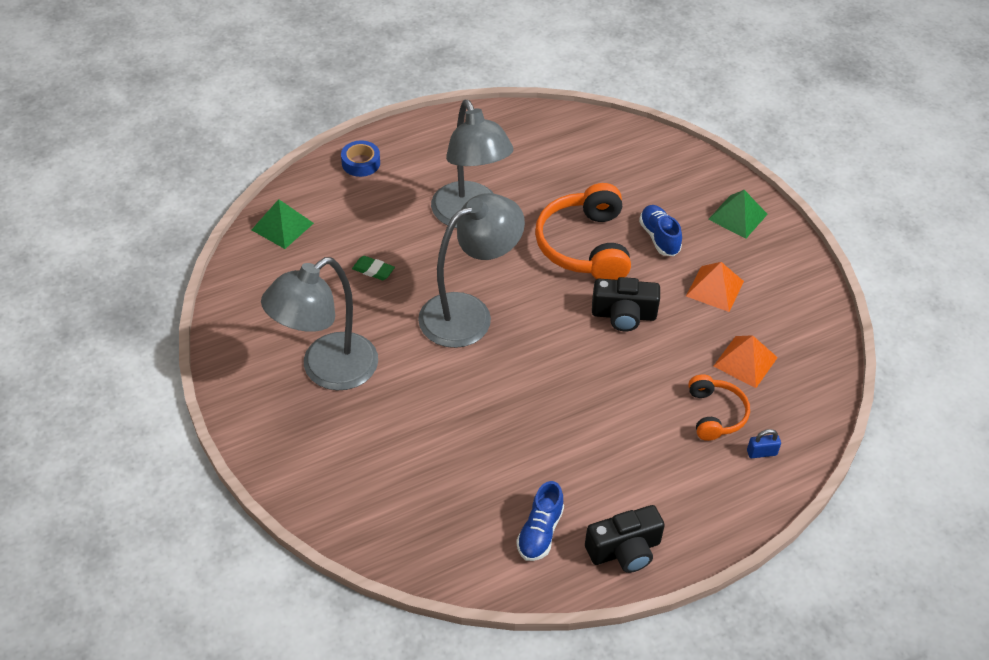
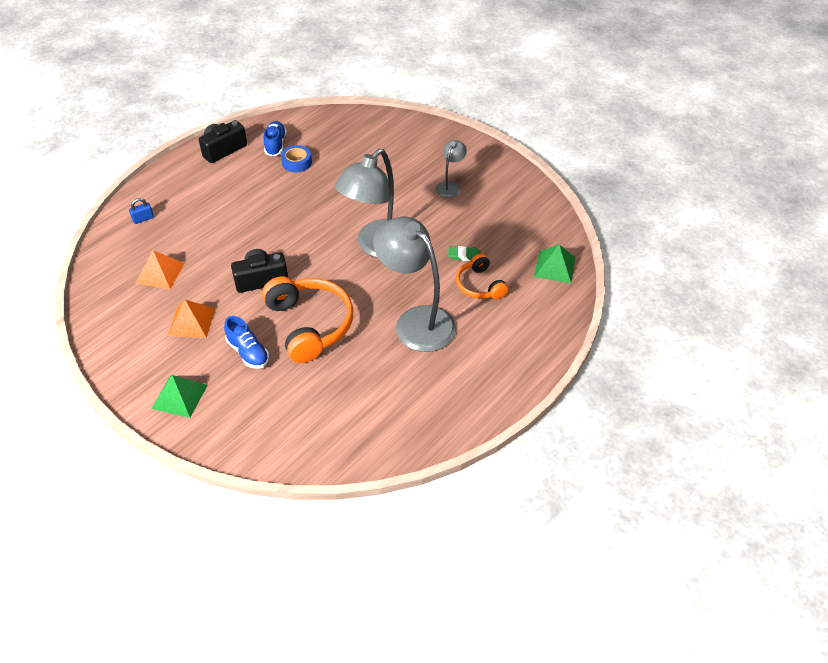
camera: 160 degrees right, 0 degrees up
(327, 371) = (450, 186): grey lamp -> grey lamp, size x0.47
(361, 163) = (536, 340): blue tape -> blue tape (297, 162)
(715, 414) = (178, 232): orange headphones -> orange headphones (480, 285)

